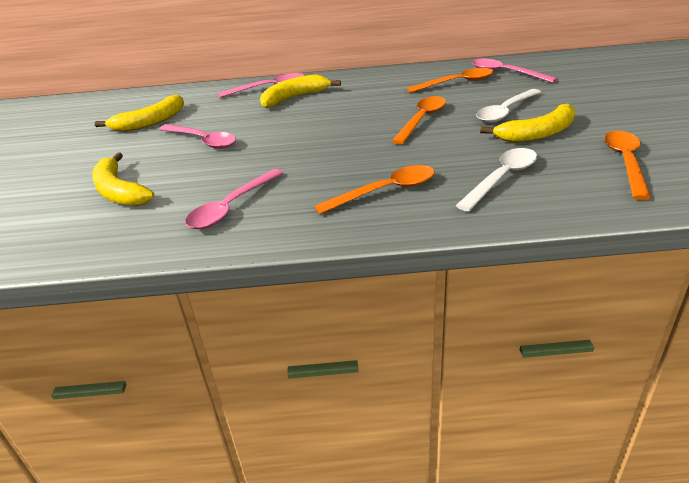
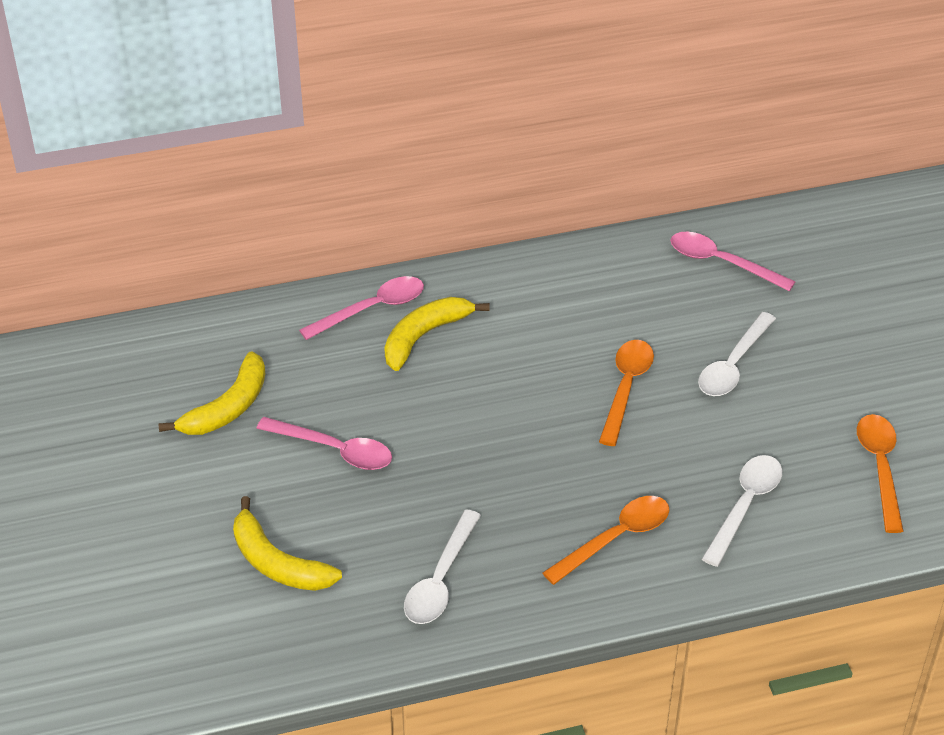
camera: 15 degrees left, 10 degrees up
(231, 207) = (440, 579): pink spoon -> white spoon
(457, 83) = (656, 292): orange spoon -> none
(538, 134) = (778, 414): yellow banana -> none

